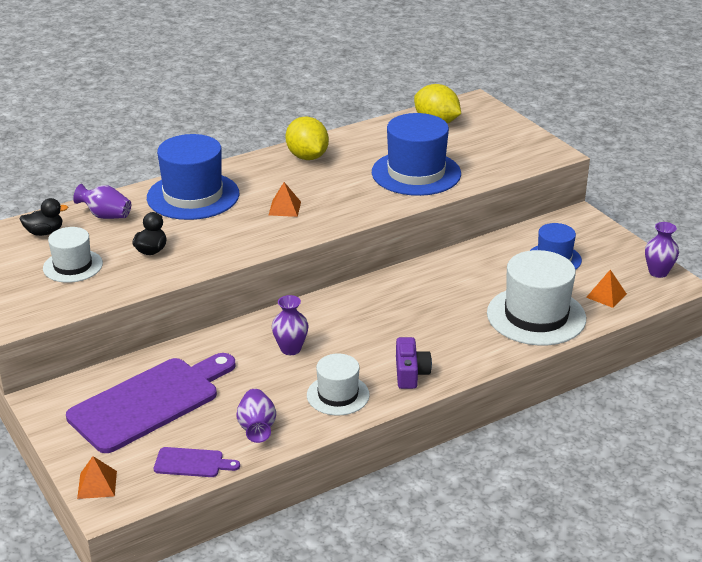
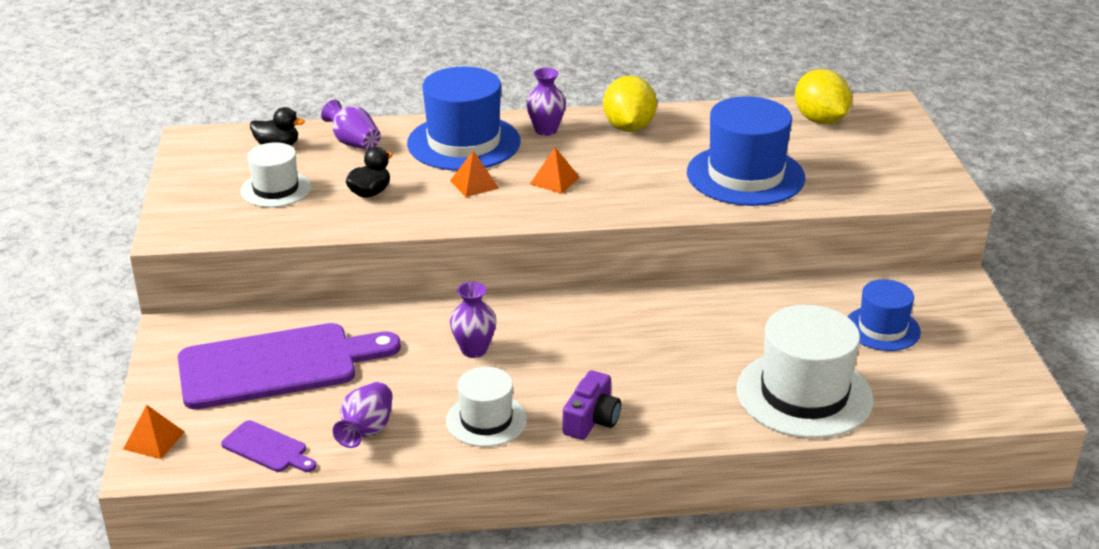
camera: 25 degrees right, 0 degrees up
(606, 295) = (919, 394): orange pyramid -> orange pyramid (474, 184)
(658, 272) = (1015, 383): purple vase -> purple vase (546, 130)

